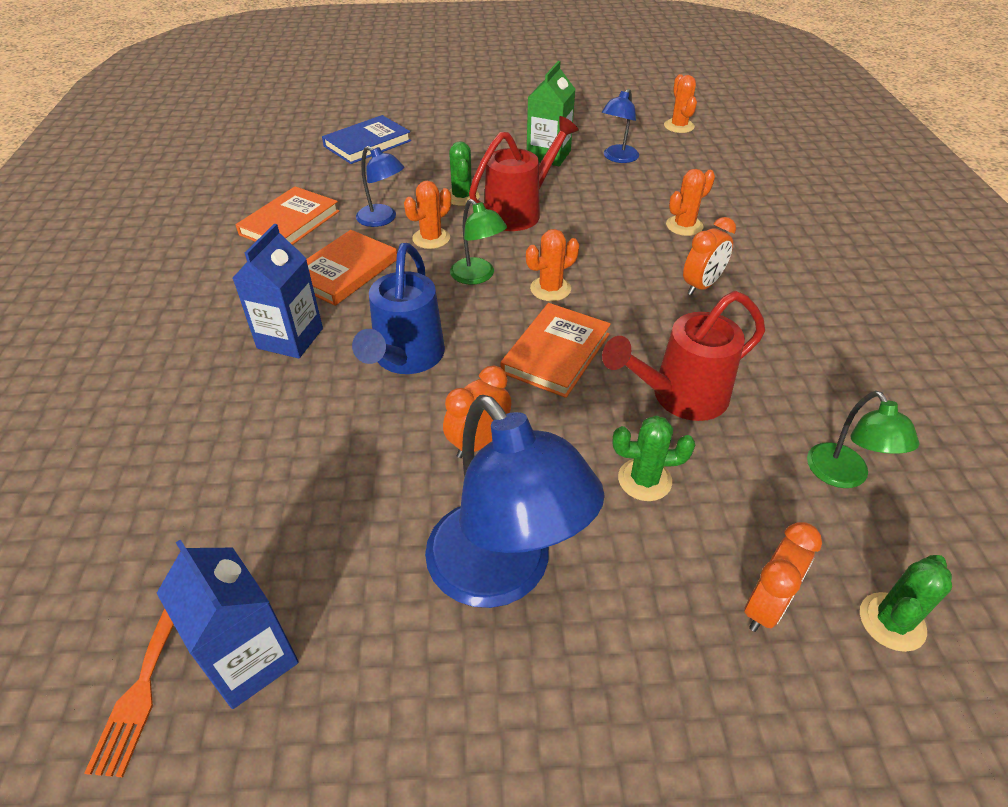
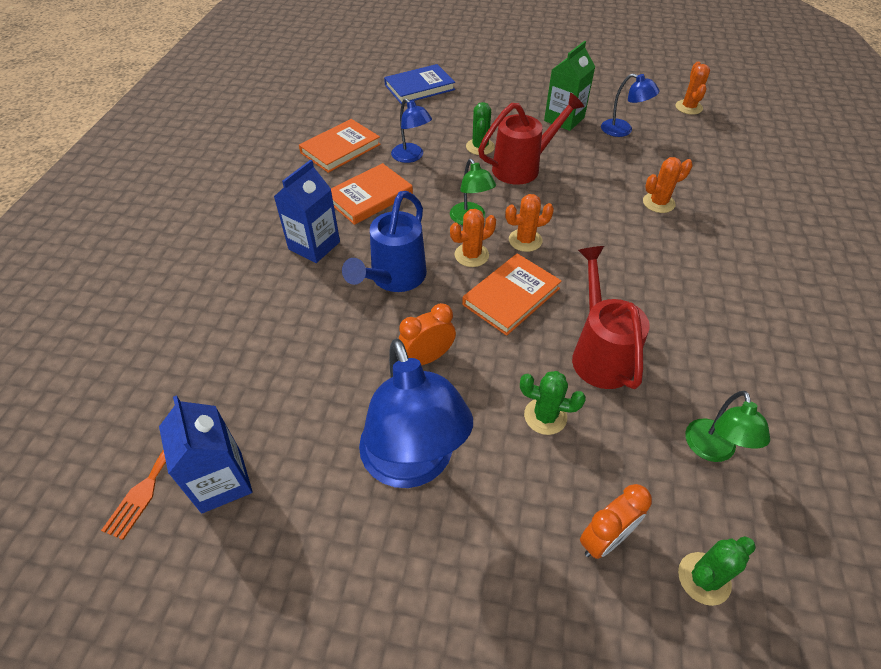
camera: 15 degrees right, 5 degrees up
(431, 238) = (444, 180): orange cactus -> orange cactus (471, 255)
(617, 158) = (623, 130): blue lamp -> blue lamp turned 105 degrees counterclockwise
(680, 397) = (599, 354): red watering can -> red watering can turned 90 degrees clockwise
(701, 286) = (653, 260): orange clock -> none

